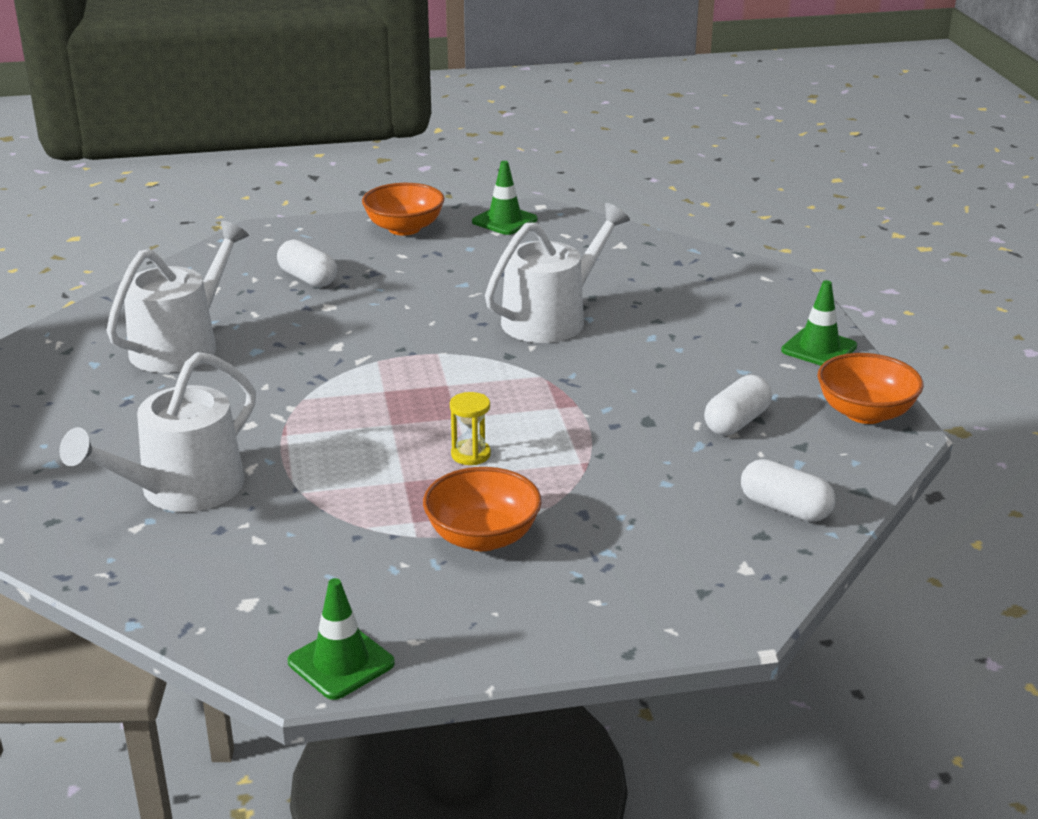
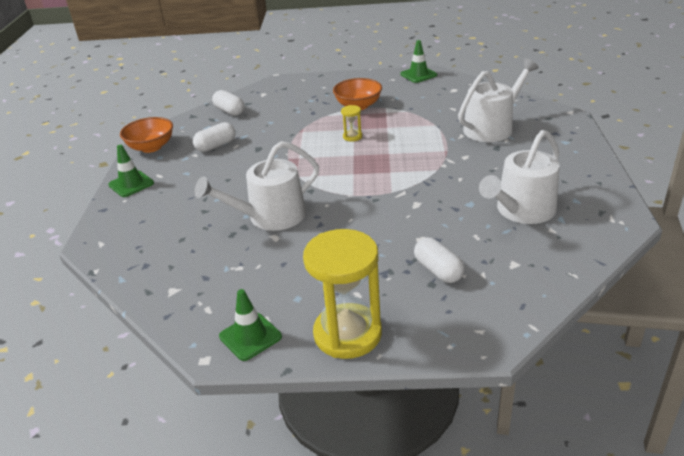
camera: 165 degrees left, 5 degrees up
(404, 228) = (347, 334): orange bowl -> yellow hourglass

